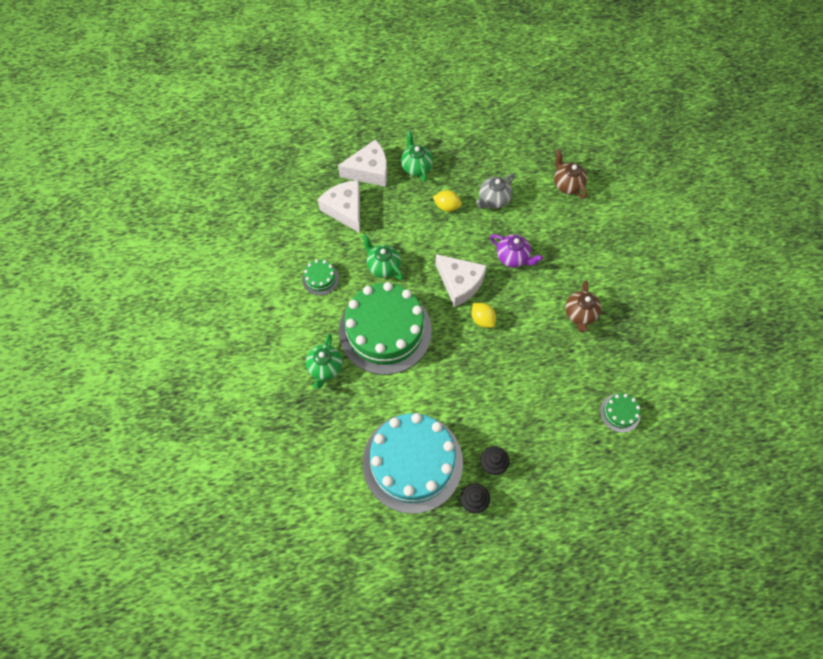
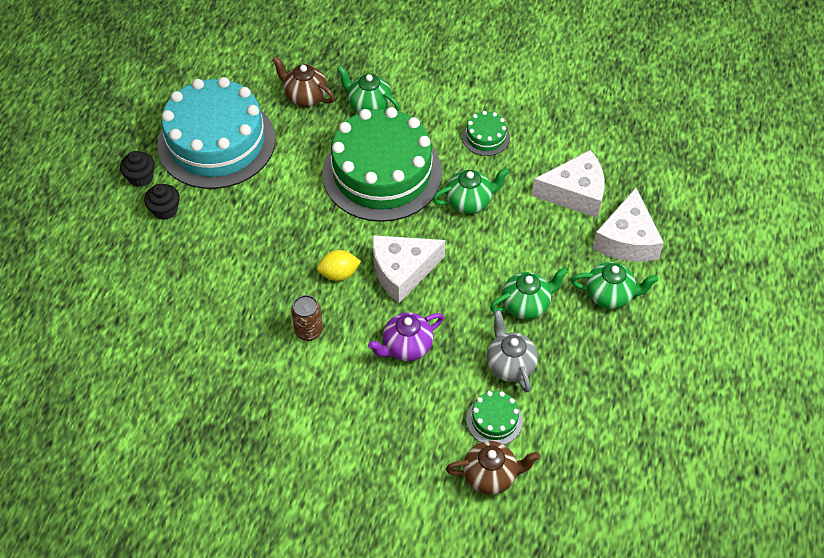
camera: 115 degrees right, 10 degrees down
(447, 206) = (526, 305): yellow lemon -> green teapot
(534, 317) = (309, 331): none -> brown can
(580, 314) = (281, 385): brown teapot -> brown teapot (305, 96)
(620, 413) = (131, 362): green cake -> green cake (494, 420)

